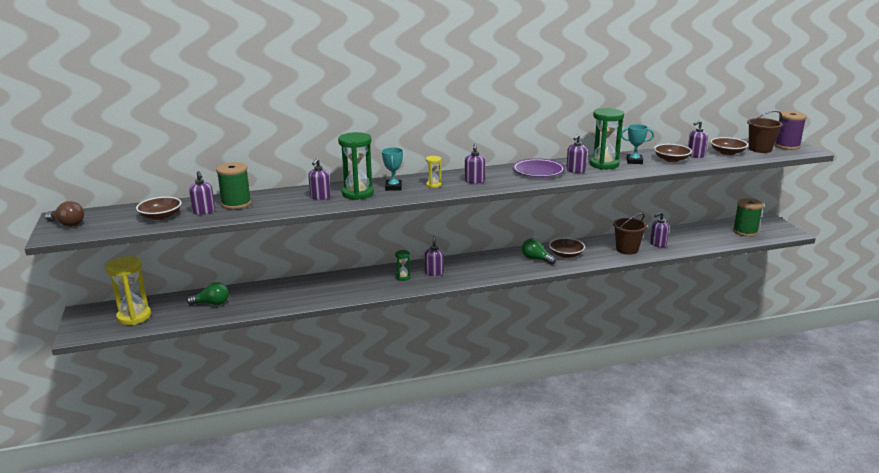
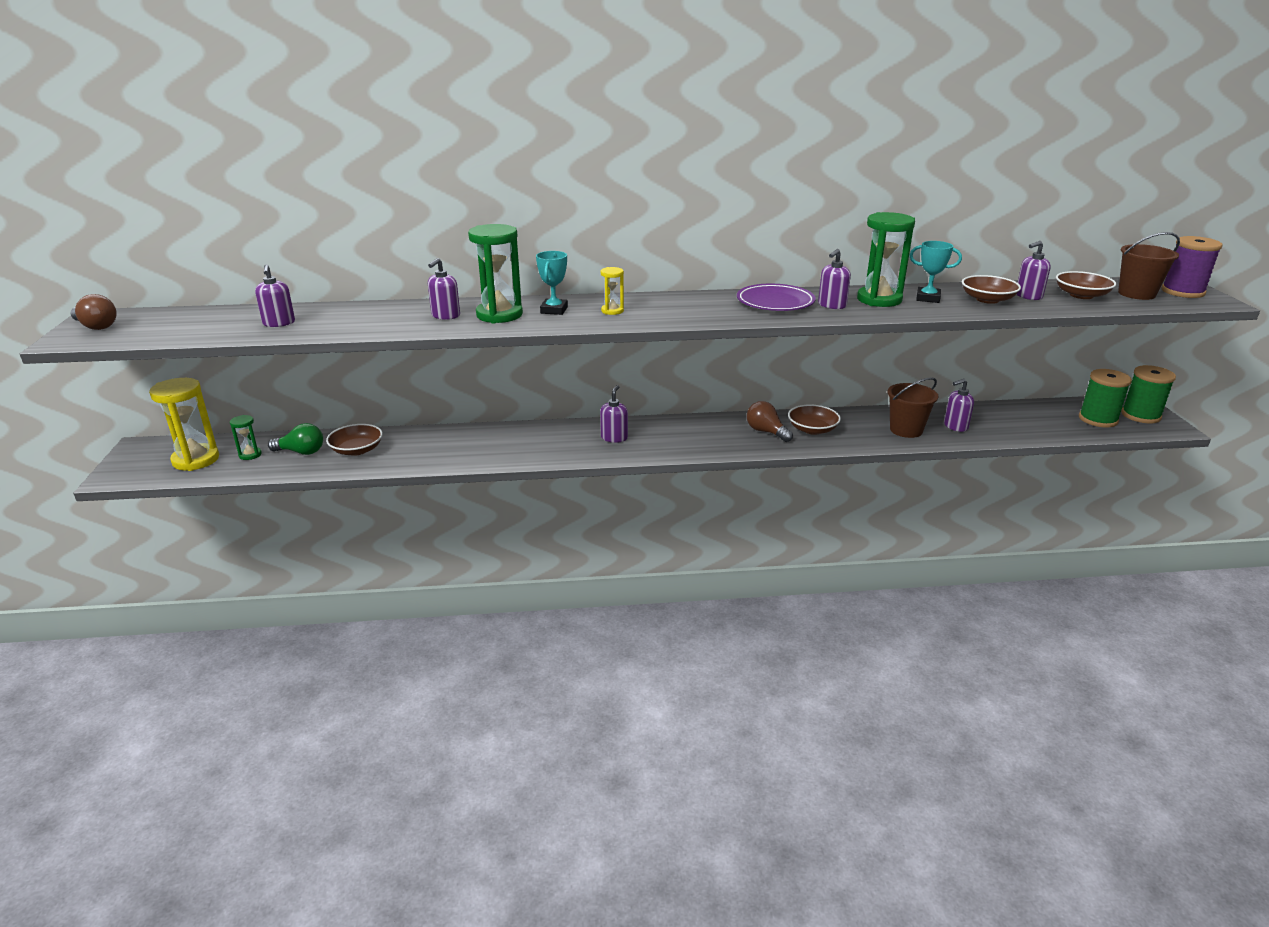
camera: 10 degrees right, 5 degrees up
(161, 216) = (219, 325): brown bowl -> brown bowl (357, 450)
(236, 204) = (328, 316): green spool -> green spool (1140, 415)
(403, 277) = (568, 440): green hourglass -> green hourglass (250, 455)
(474, 181) = (674, 310): purple soap dispenser -> none
(536, 259) = (766, 432): green light bulb -> brown light bulb

